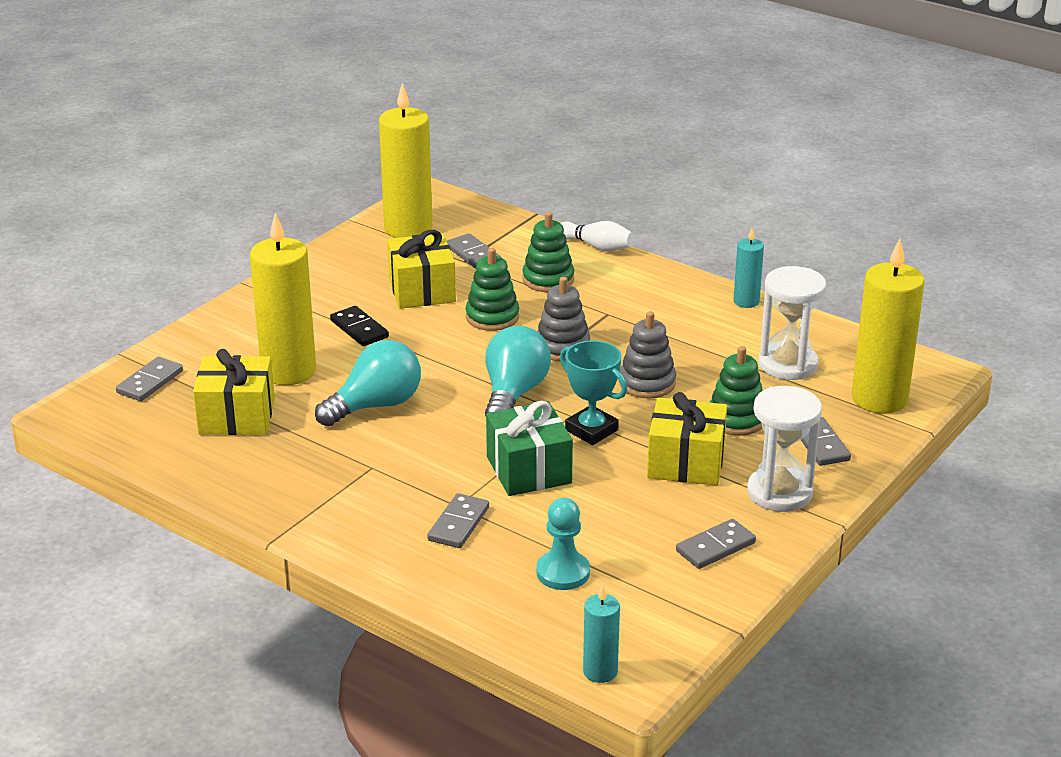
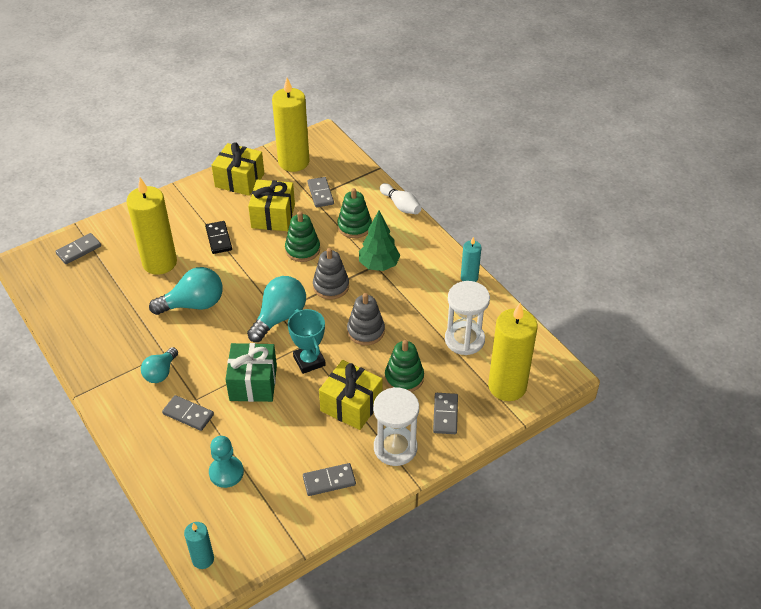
camera: 20 degrees right, 15 degrees up
(236, 416) = (111, 291): yellow gift -> yellow gift (239, 180)
(382, 488) = (161, 372): none -> turquoise light bulb
(459, 524) = (188, 414): grey domino -> grey domino turned 75 degrees clockwise
(613, 312) = (379, 265): none -> green tree

